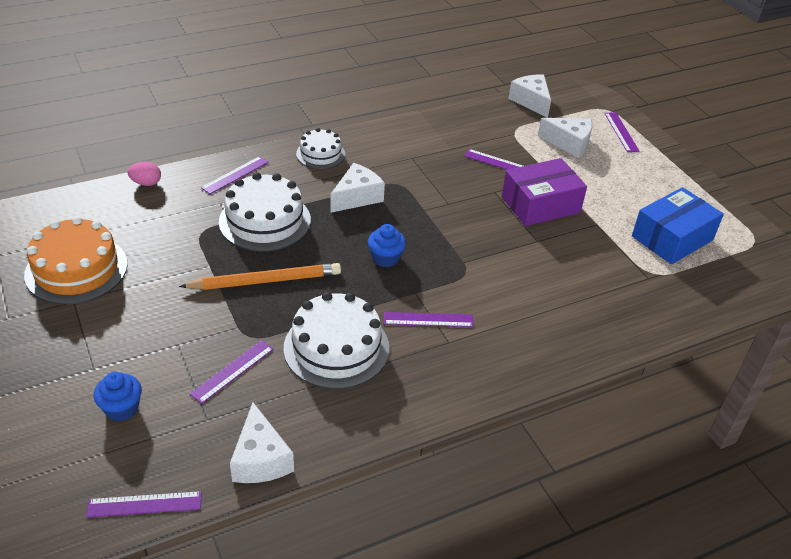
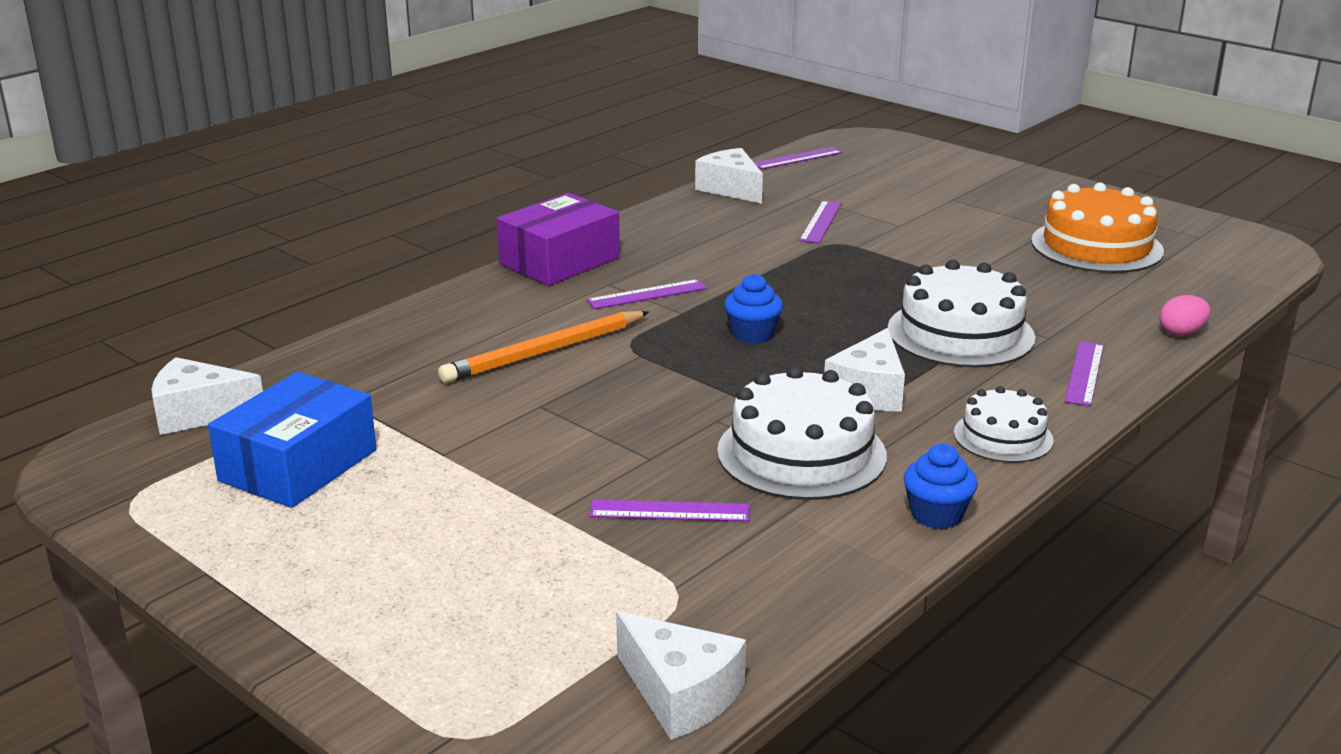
camera: 160 degrees right, 15 degrees down
(121, 408) = (888, 187): blue cupcake -> blue cupcake (936, 515)
(265, 281) = (877, 283): orange pencil -> orange pencil (544, 352)
(336, 348) = (733, 254): white cake -> white cake (801, 453)
(540, 204) = (556, 458): purple box -> purple box (559, 261)
(569, 143) = (540, 598): white cheese -> white cheese (199, 413)
(621, 132) = (416, 671): purple ruler -> none

